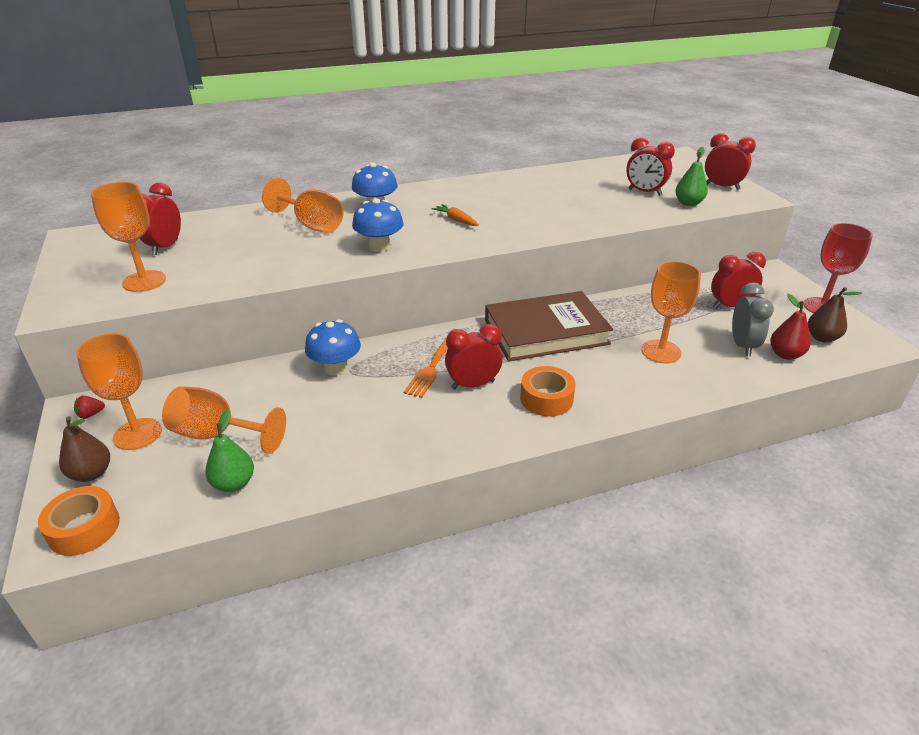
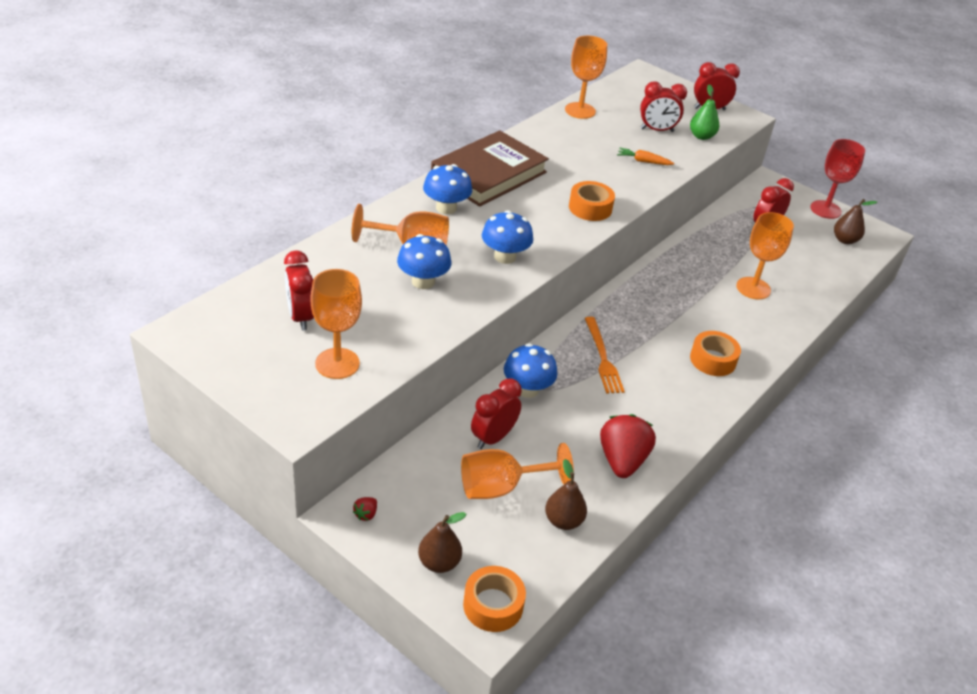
camera: 35 degrees left, 5 degrees up
(137, 434) = (433, 514): orange goblet -> orange goblet (580, 110)
(234, 483) = (563, 521): green pear -> brown pear
(288, 247) = (423, 281): none -> blue mushroom
(351, 453) = (622, 461): none -> red strawberry
(456, 220) = (536, 206): orange carrot -> orange carrot (643, 161)
(473, 384) = (650, 366): red clock -> red clock (493, 438)
(504, 231) = (590, 208): none -> orange tape
(546, 332) = (657, 296): brown book -> brown book (489, 174)
(742, 346) = (801, 264): grey clock -> none
(785, 354) = (833, 264): red pear -> none

